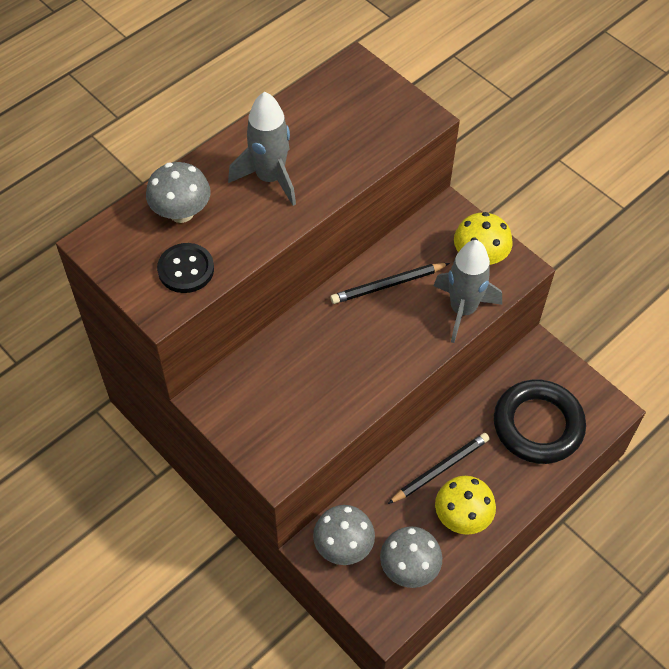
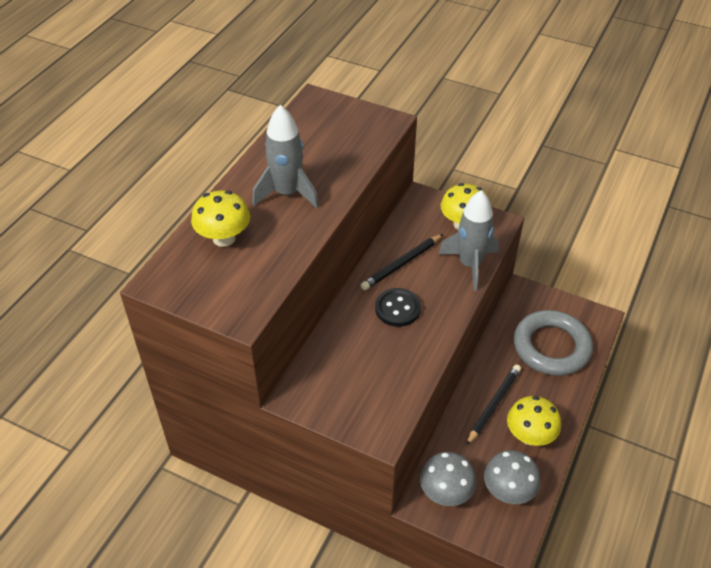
camera: 20 degrees left, 10 degrees down
(181, 212) = (224, 238): grey mushroom -> yellow mushroom
(186, 269) = (249, 280): black button -> black button (397, 308)
(538, 425) = (551, 347): black ring -> grey ring

